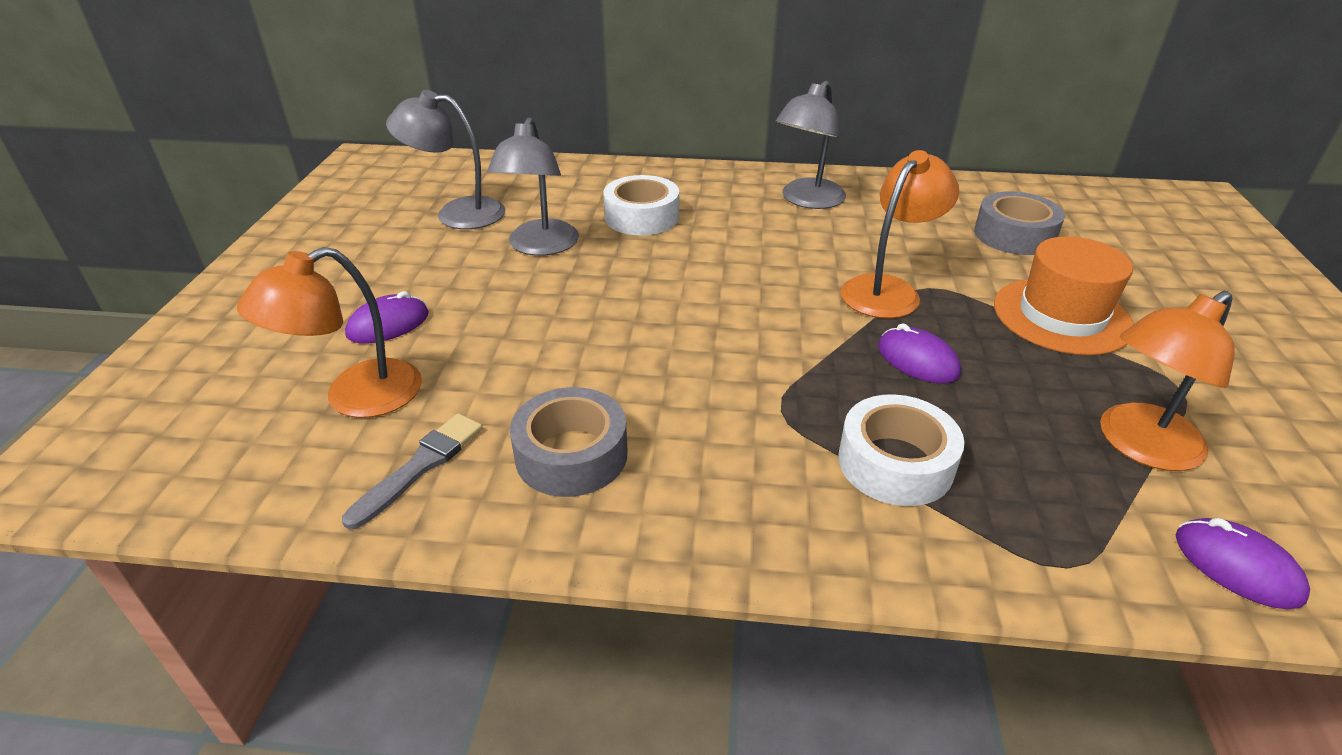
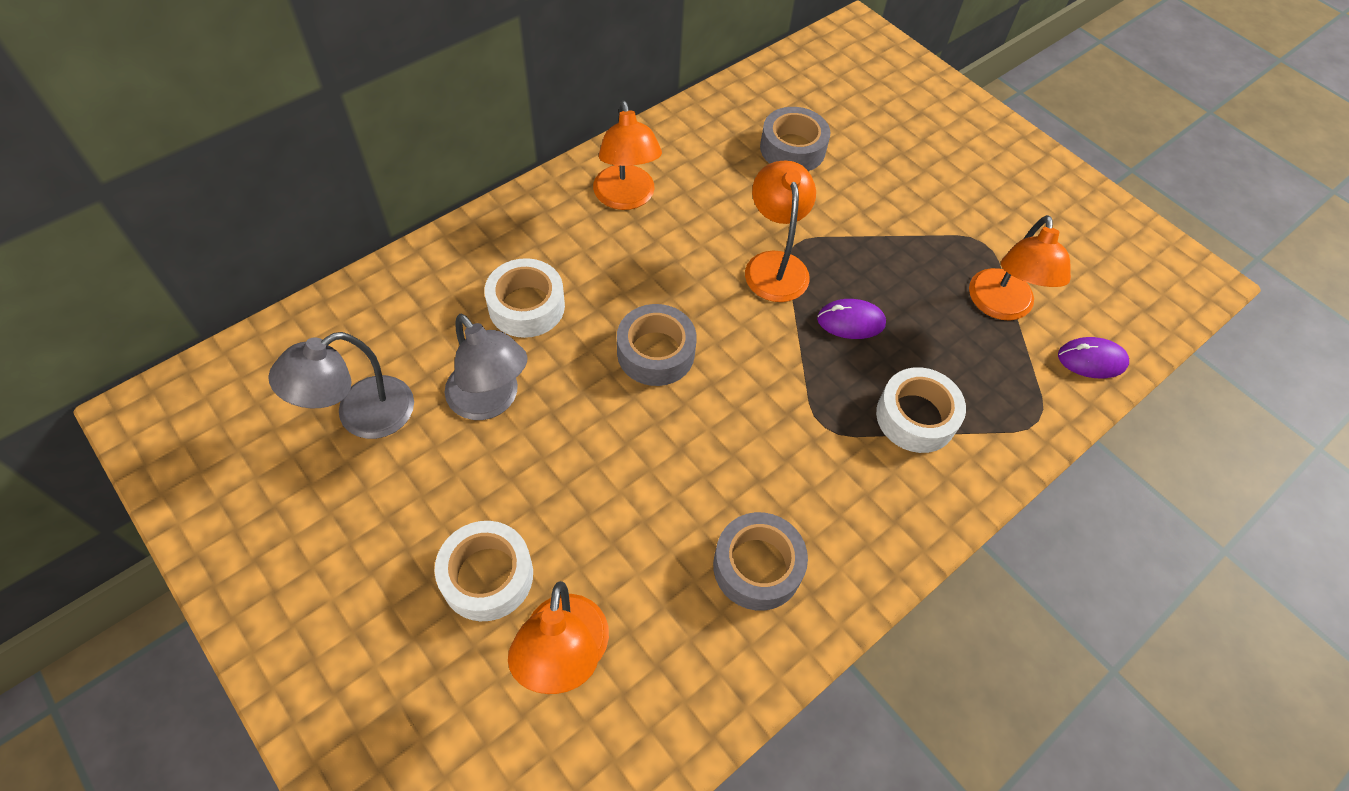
camera: 50 degrees left, 20 degrees up
(388, 324) = (487, 576): purple mouse -> white tape
(420, 466) = (685, 660): grey brush -> none
(698, 285) = (655, 352): none -> grey tape
(807, 200) = (626, 198): grey lamp -> orange lamp
(1061, 316) = (884, 219): orange hat -> none

